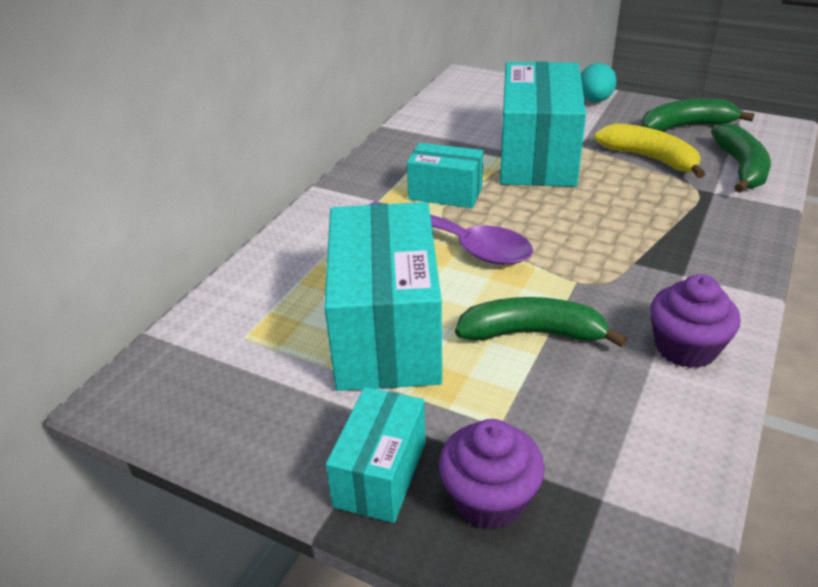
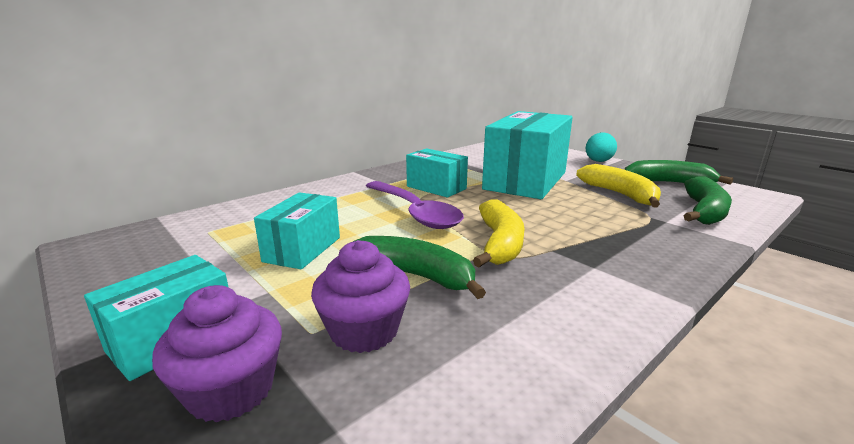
camera: 20 degrees right, 15 degrees down
(386, 332) = (302, 249): turquoise box -> turquoise box, size x0.53
(580, 267) = (499, 243): none -> yellow banana
(685, 347) = (552, 320): purple cupcake -> purple cupcake (364, 331)

